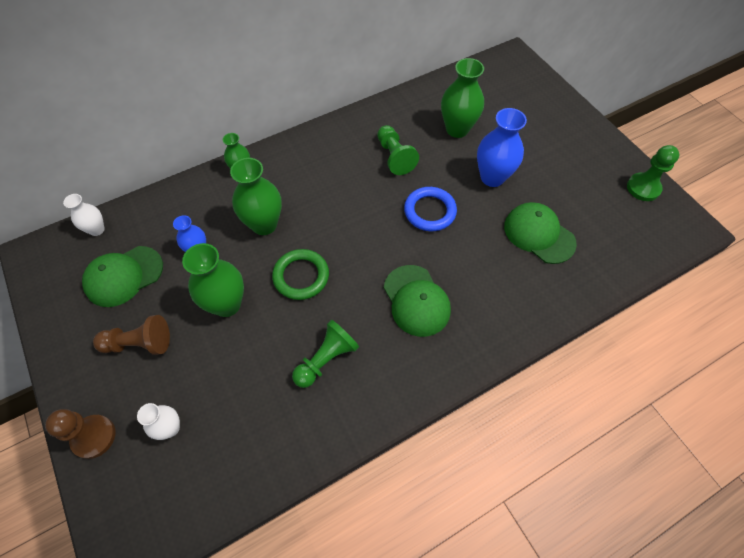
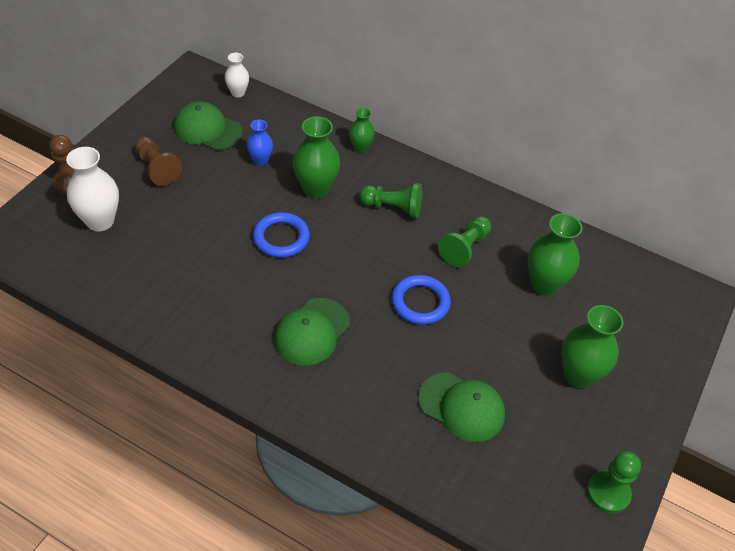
camera: 55 degrees right, 10 degrees down
(170, 428) = (100, 221): white vase -> white vase, size x1.74
(227, 304) = (223, 202): green vase -> green vase (578, 375)
(301, 276) = (281, 238): green ring -> blue ring
(326, 359) = (213, 290): green pawn -> green pawn (393, 207)
(492, 177) = (504, 339): blue vase -> none
(539, 234) = (461, 407): green cap -> green cap turned 105 degrees clockwise

